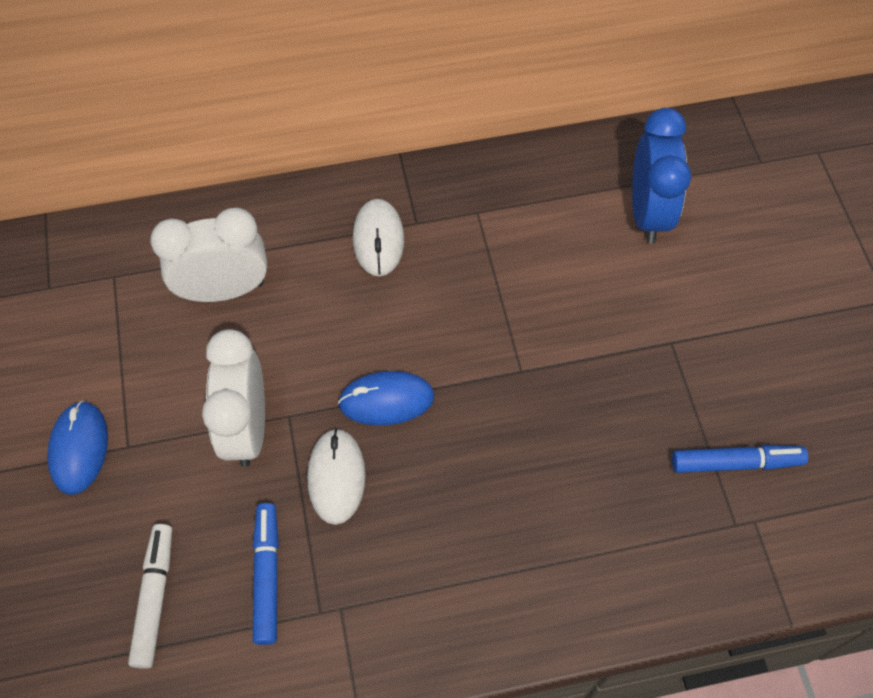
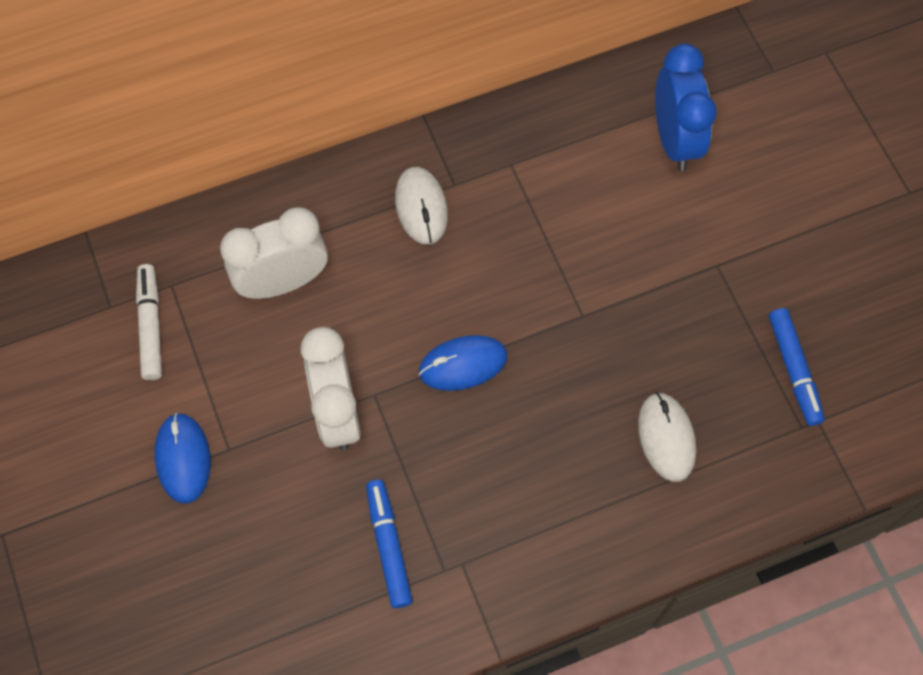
camera: 10 degrees left, 5 degrees up
(154, 597) = (290, 583): white marker -> white marker (151, 325)
(336, 477) = (432, 445): white mouse -> white mouse (666, 438)
(736, 463) = (794, 370): blue marker -> blue marker turned 90 degrees clockwise

